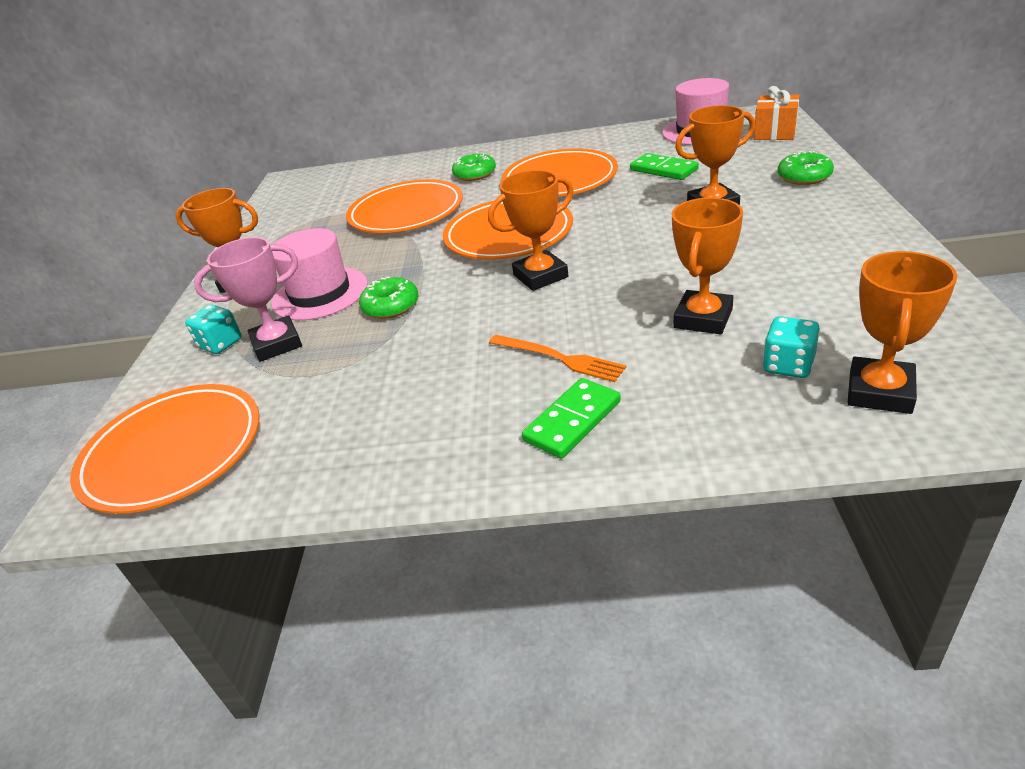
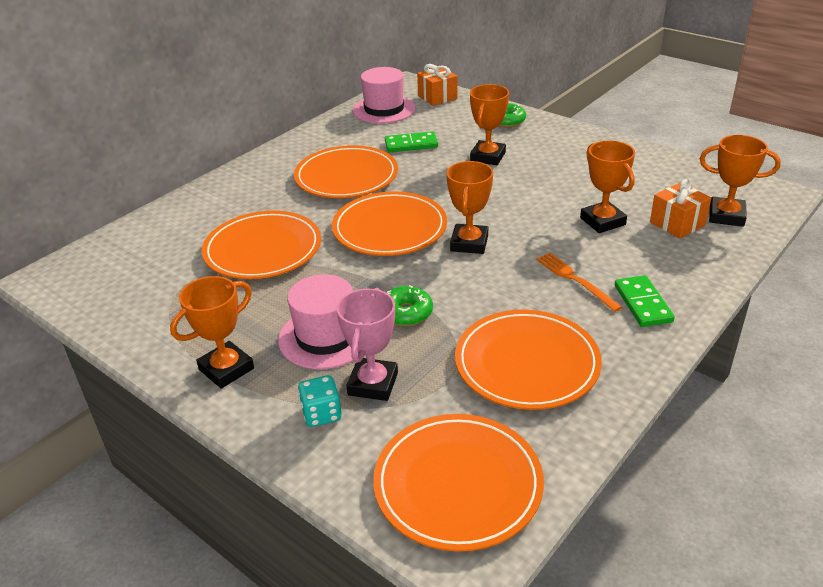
camera: 55 degrees left, 0 degrees up
(379, 401) = (526, 363): none -> orange plate
(475, 174) = (262, 198): green donut -> none
(559, 358) = (575, 280): orange fork -> orange fork turned 105 degrees counterclockwise
(788, 365) = (677, 224): turquoise dice -> orange gift
(879, 392) = (726, 216): orange trophy -> orange trophy turned 45 degrees counterclockwise

